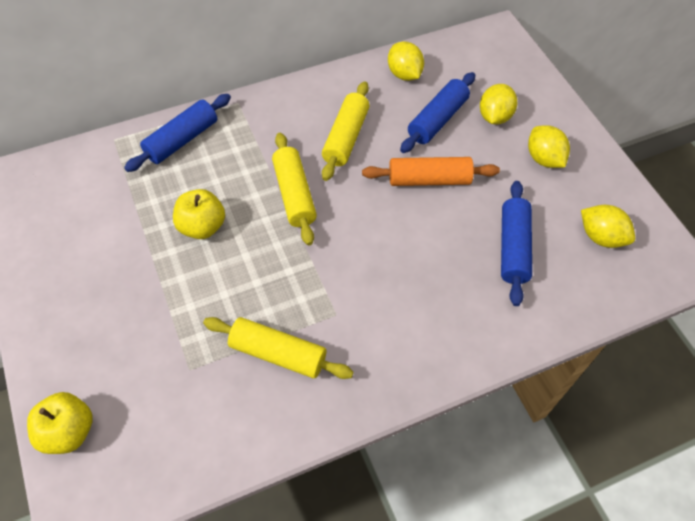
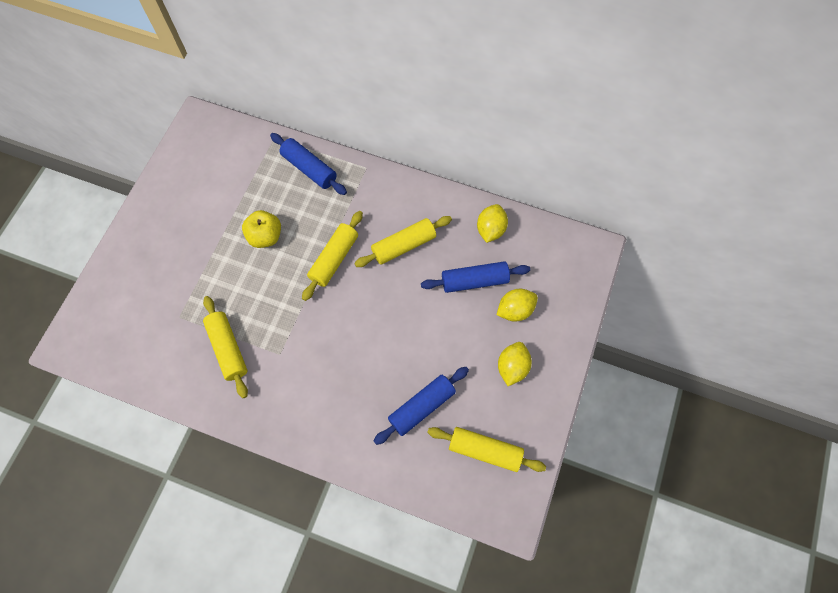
camera: 45 degrees right, 10 degrees up
(68, 431) = (98, 299): yellow apple -> none
(182, 140) = (309, 169): blue rolling pin -> blue rolling pin turned 45 degrees clockwise
(429, 180) = (422, 318): orange rolling pin -> none
(601, 237) = (485, 451): yellow lemon -> yellow rolling pin

